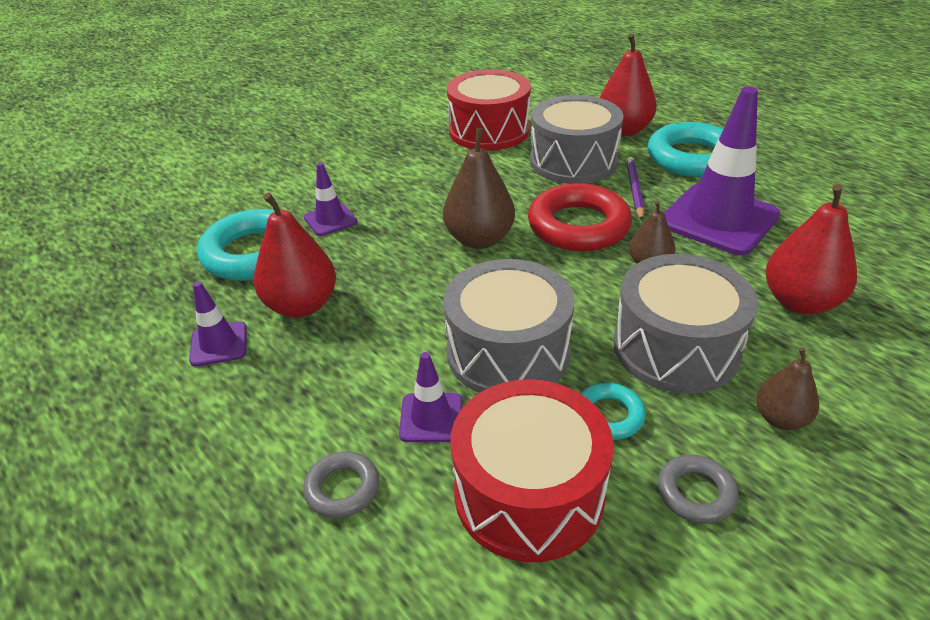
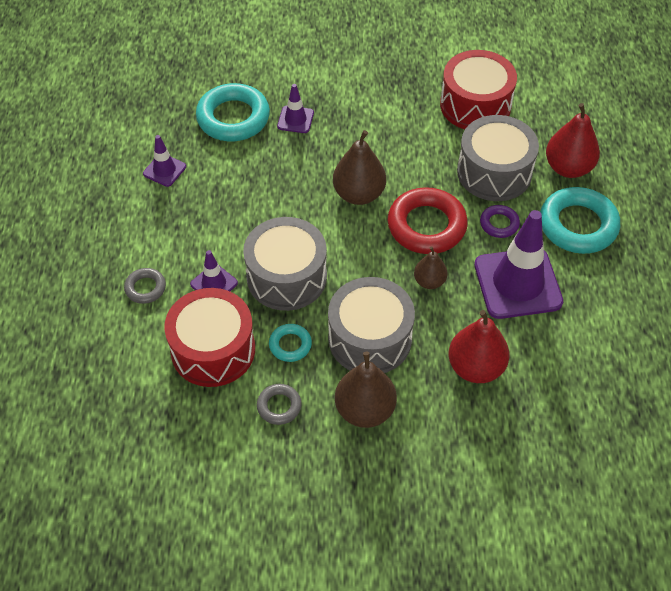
camera: 40 degrees right, 15 degrees up
(301, 305) = (222, 173): red pear -> none
(634, 190) = (499, 224): purple pencil -> purple ring
(780, 418) = (365, 410): brown pear -> brown pear, size x1.69

